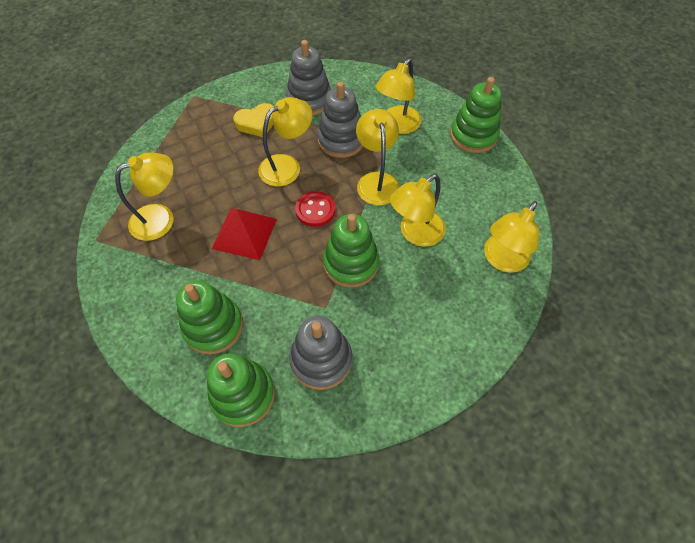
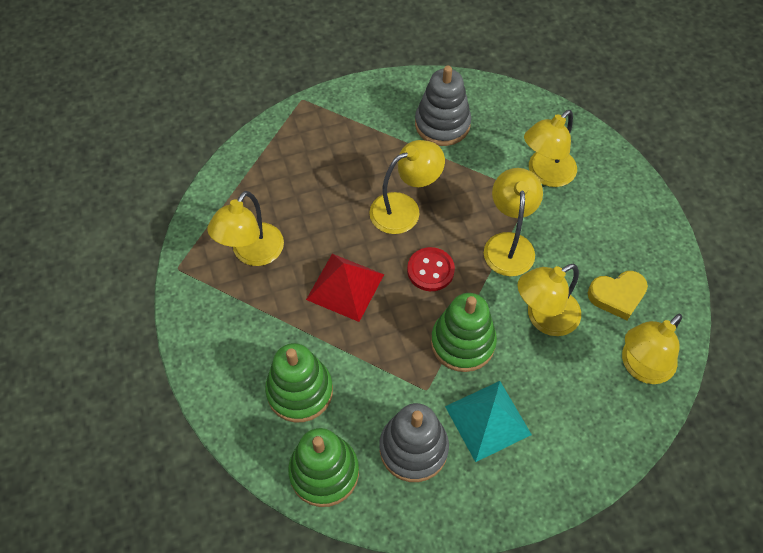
camera: 10 degrees right, 0 degrees up
(161, 218) = (252, 253): yellow lamp -> yellow lamp turned 135 degrees clockwise
(257, 123) = (375, 147): yellow heart -> yellow heart (617, 296)
(341, 140) = (473, 184): grey stacking toy -> none
(382, 324) = (488, 420): none -> turquoise pyramid
(473, 135) = (638, 201): green stacking toy -> none

